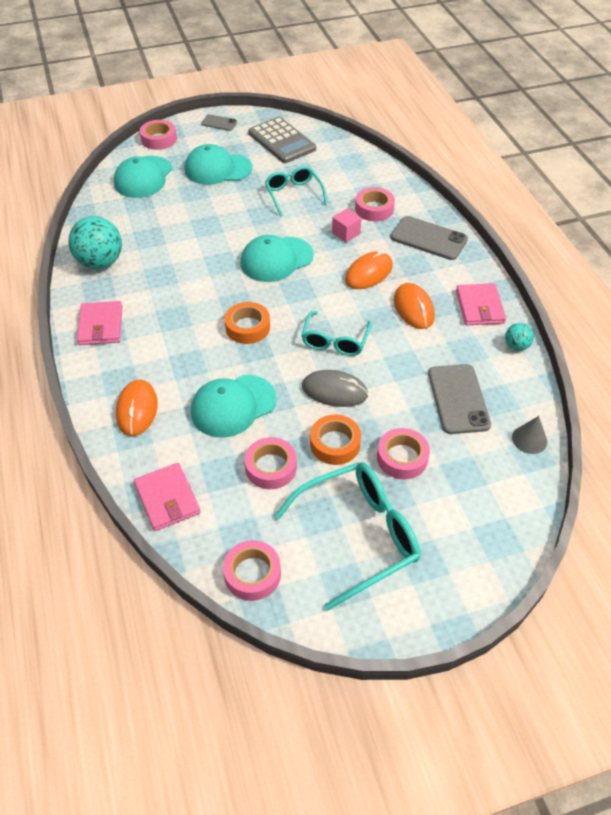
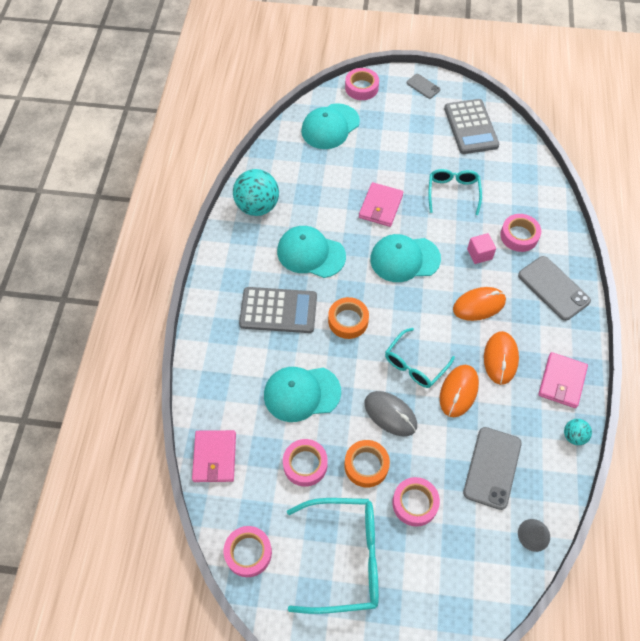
camera: 25 degrees right, 10 degrees up
(100, 326) = (231, 271): pink wallet -> pink wallet (380, 206)
(137, 409) = (226, 365): orange mouse -> orange mouse (458, 391)
(169, 343) = (278, 310): none -> grey calculator
(218, 169) = (398, 139): turquoise cap -> turquoise cap (311, 253)

